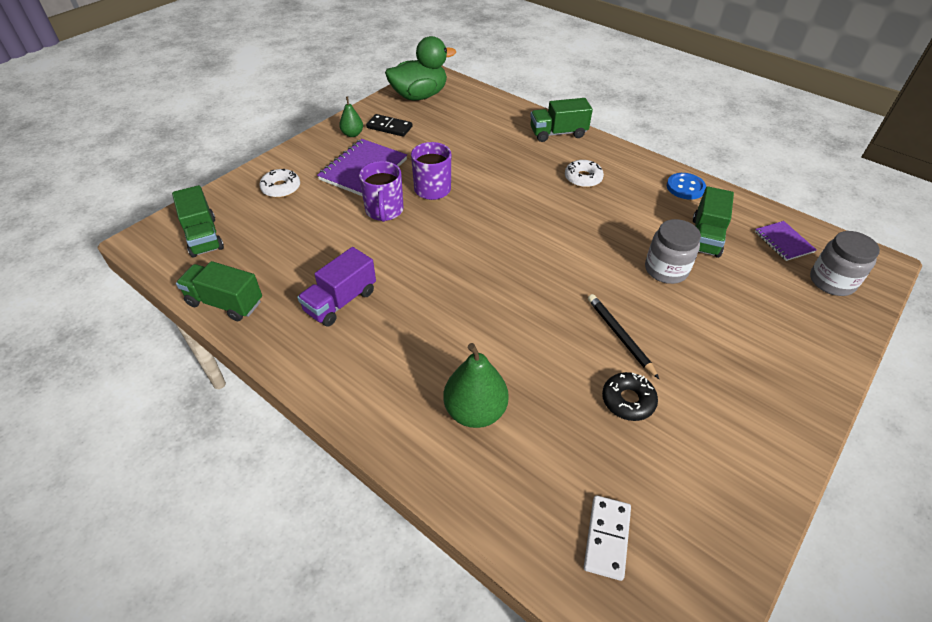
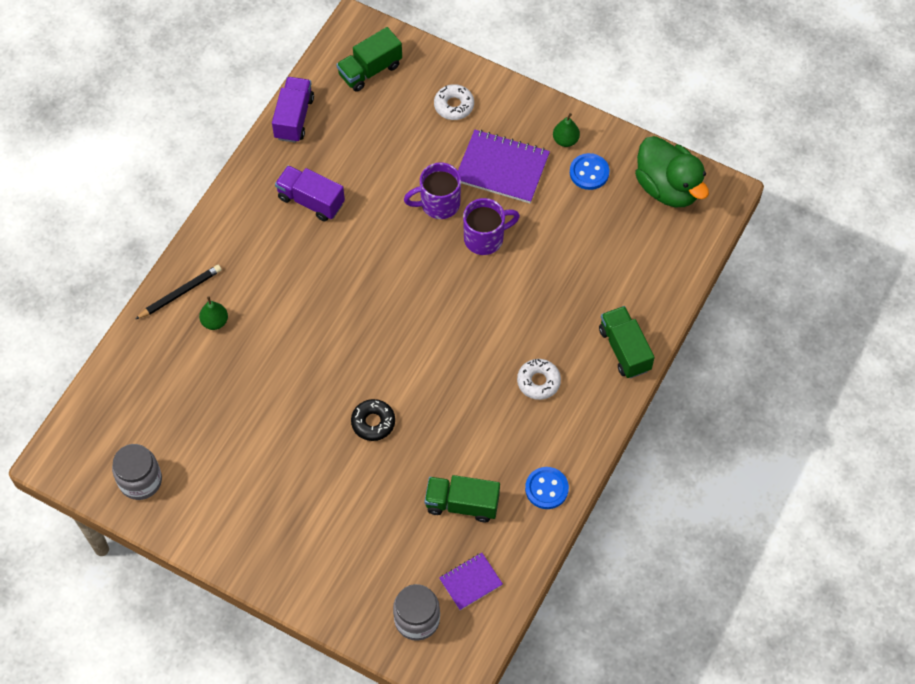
camera: 80 degrees right, 15 degrees up
(225, 303) = (294, 118): green truck -> purple truck
(389, 127) = (589, 172): black domino -> blue button
(475, 411) = (215, 321): green pear -> green pear, size x0.57
(606, 538) = (125, 417): white domino -> none
(620, 335) = (310, 423): black pencil -> black pencil (180, 293)
(628, 400) = (241, 430): black donut -> black donut (373, 422)
(666, 270) = (403, 464): grey jar -> grey jar (140, 480)

